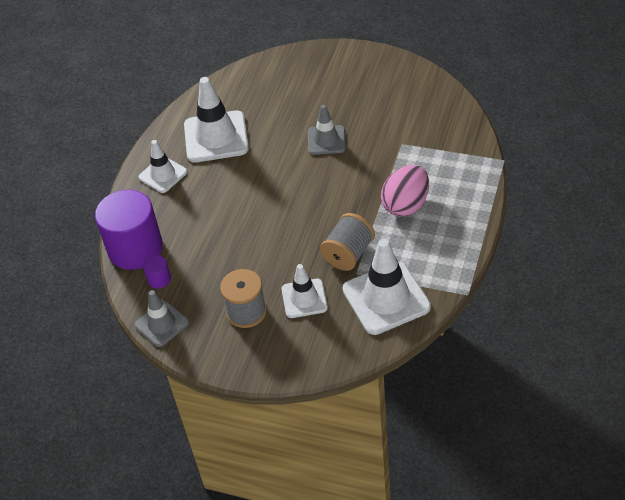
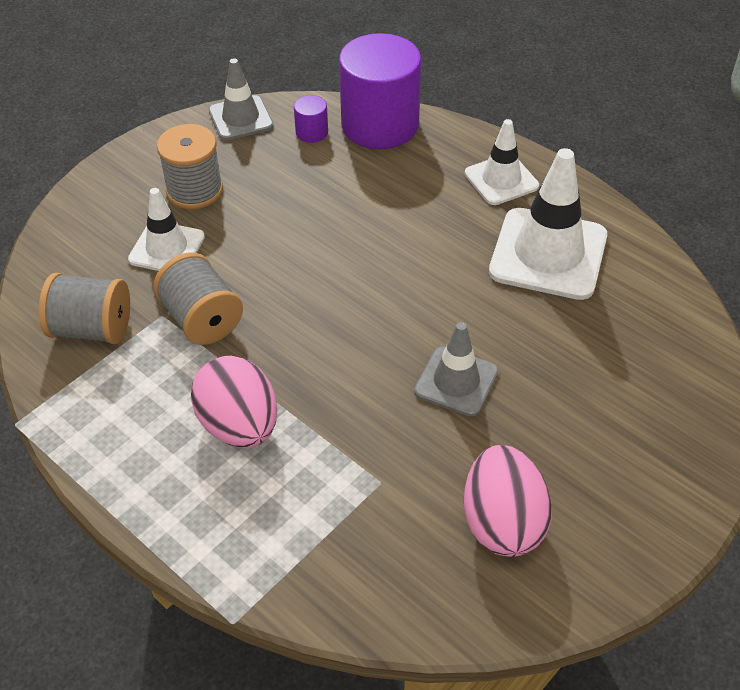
camera: 110 degrees right, 0 degrees up
(386, 298) = (92, 329): white traffic cone -> grey spool
(395, 99) = (502, 523): none -> pink egg

